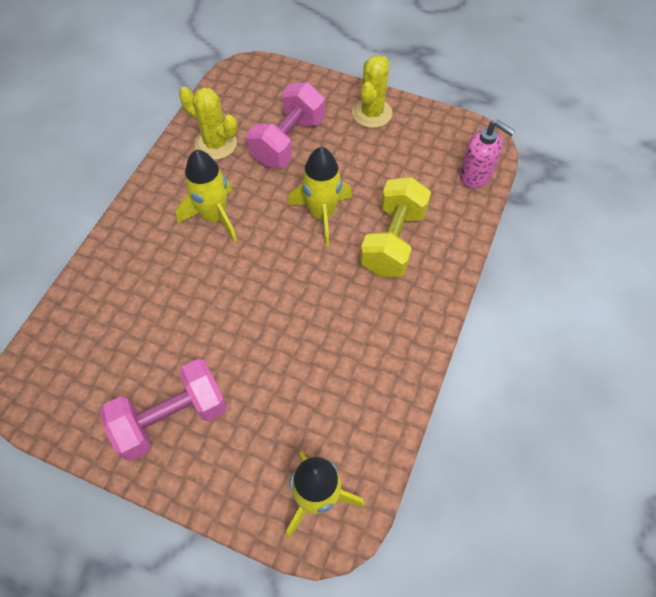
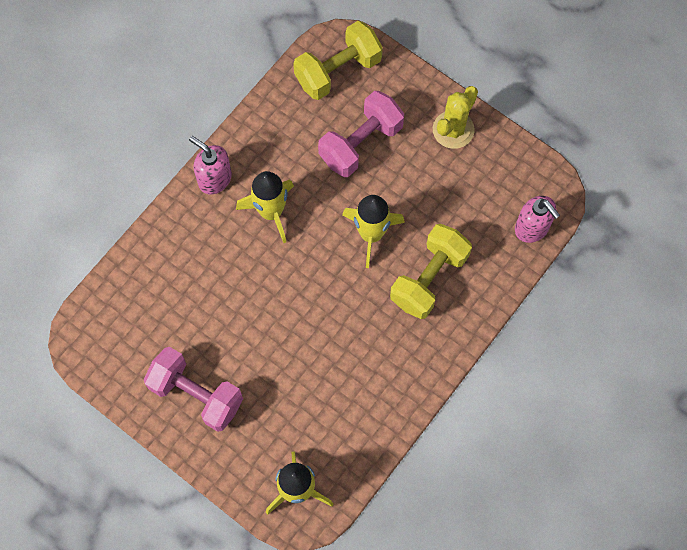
camera: 15 degrees right, 10 degrees up
(149, 201) = (214, 179): none -> pink soap dispenser
(172, 418) = (196, 394): pink dumbbell -> pink dumbbell turned 45 degrees clockwise
(216, 144) = (289, 129): yellow cactus -> none
(250, 90) = (338, 71): none -> yellow dumbbell

